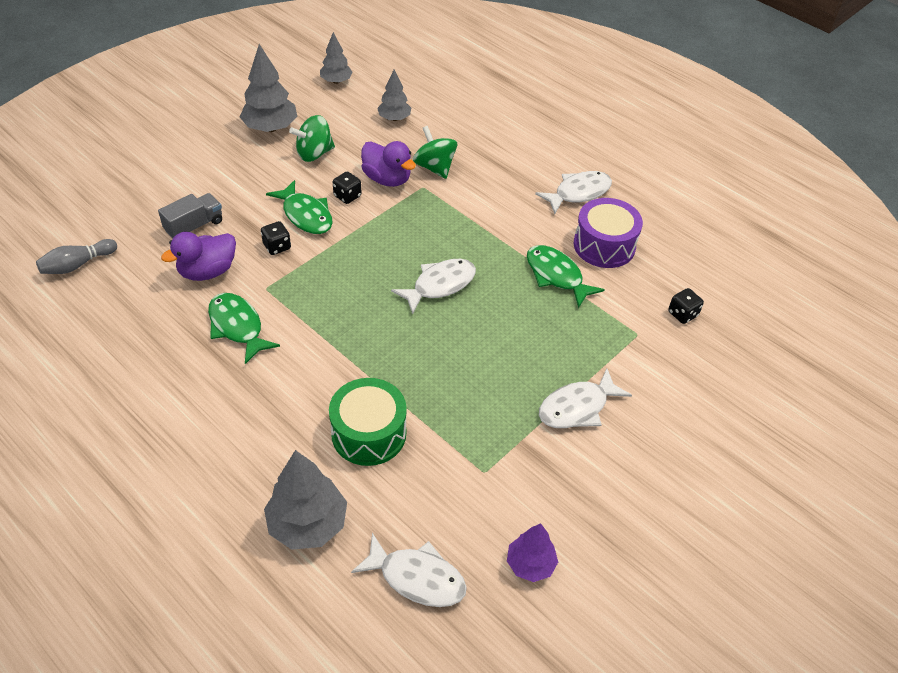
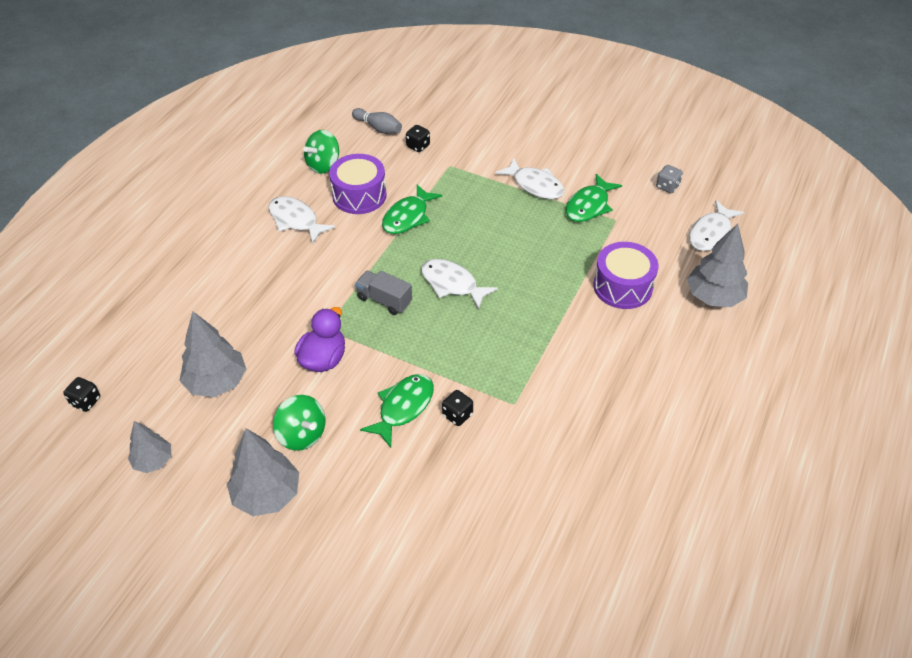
camera: 105 degrees left, 0 degrees up
(77, 265) = (563, 583): grey bowling pin -> grey bowling pin (378, 128)
(194, 226) = (459, 499): grey truck -> grey truck (384, 300)
(207, 271) = (515, 458): purple duck -> none
(237, 327) = (569, 406): green fish -> green fish (589, 205)
(347, 196) = (361, 383): black dice -> black dice (86, 401)
(369, 433) = (622, 286): green drum -> purple drum
(394, 118) = (217, 382): grey tree -> grey tree, size x1.62
(417, 578) = (711, 233): white fish -> white fish turned 150 degrees counterclockwise
(434, 167) = (292, 327): green spinning top -> green spinning top (323, 165)
(530, 564) = (667, 186): purple tree -> grey dice

